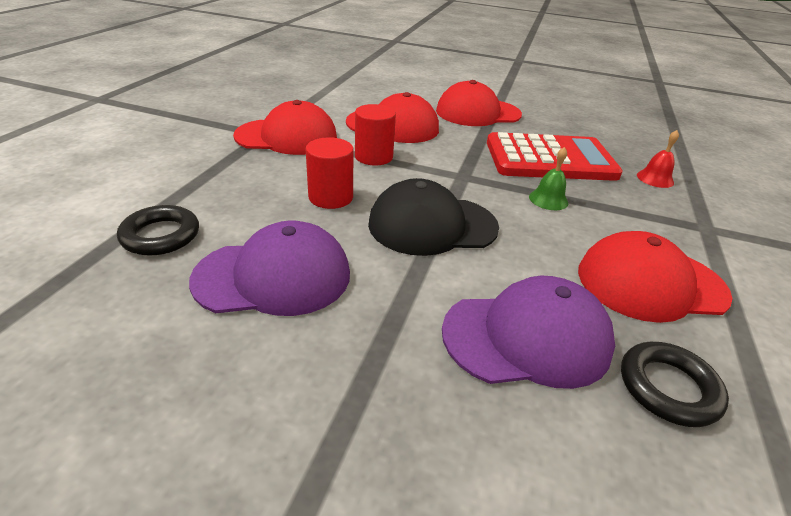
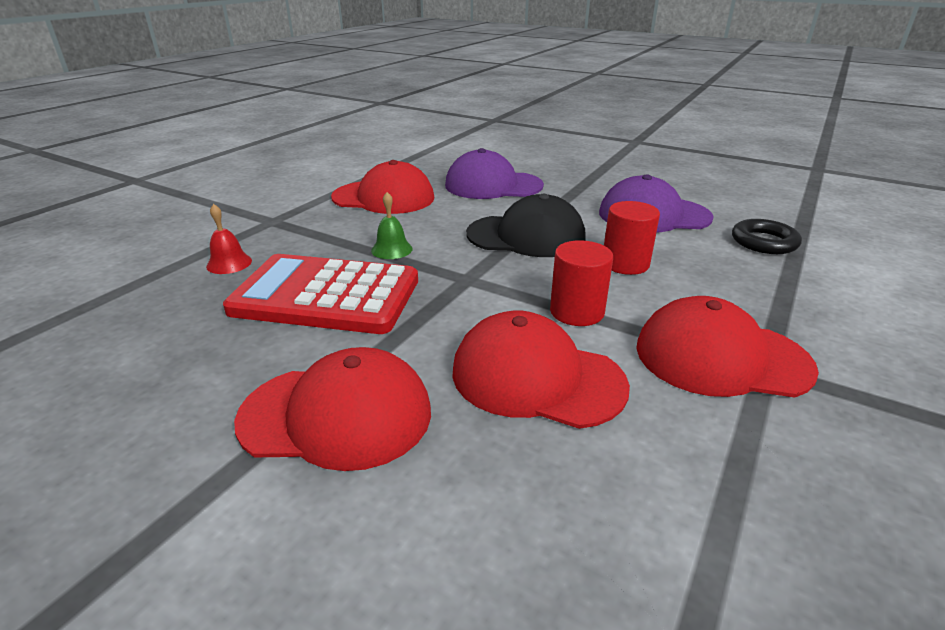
camera: 165 degrees left, 5 degrees down
(668, 388) = (435, 170): black ring -> none

